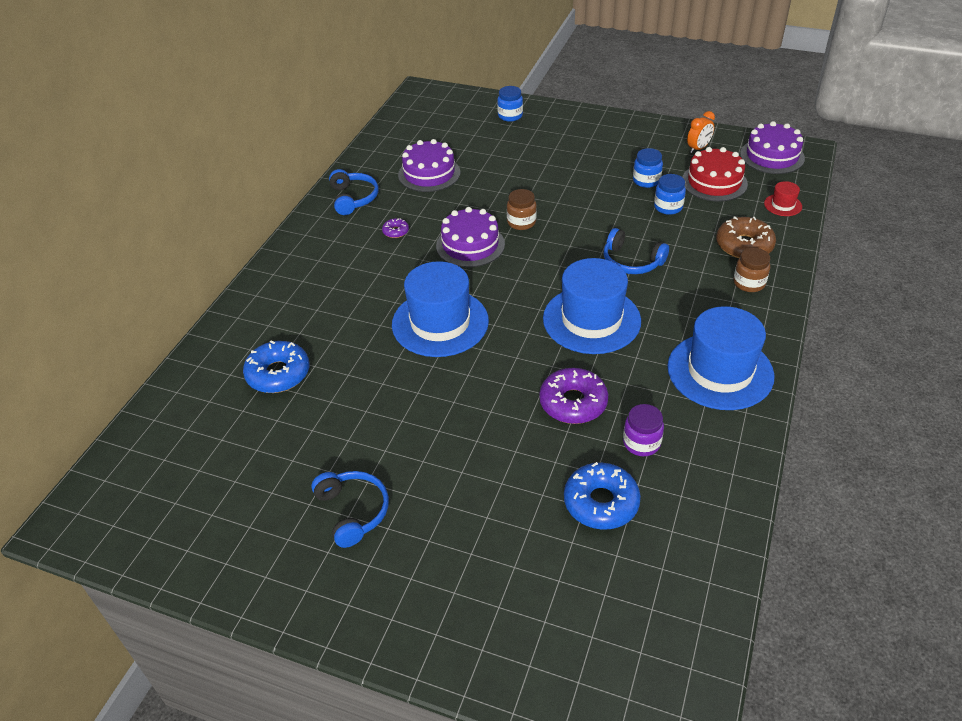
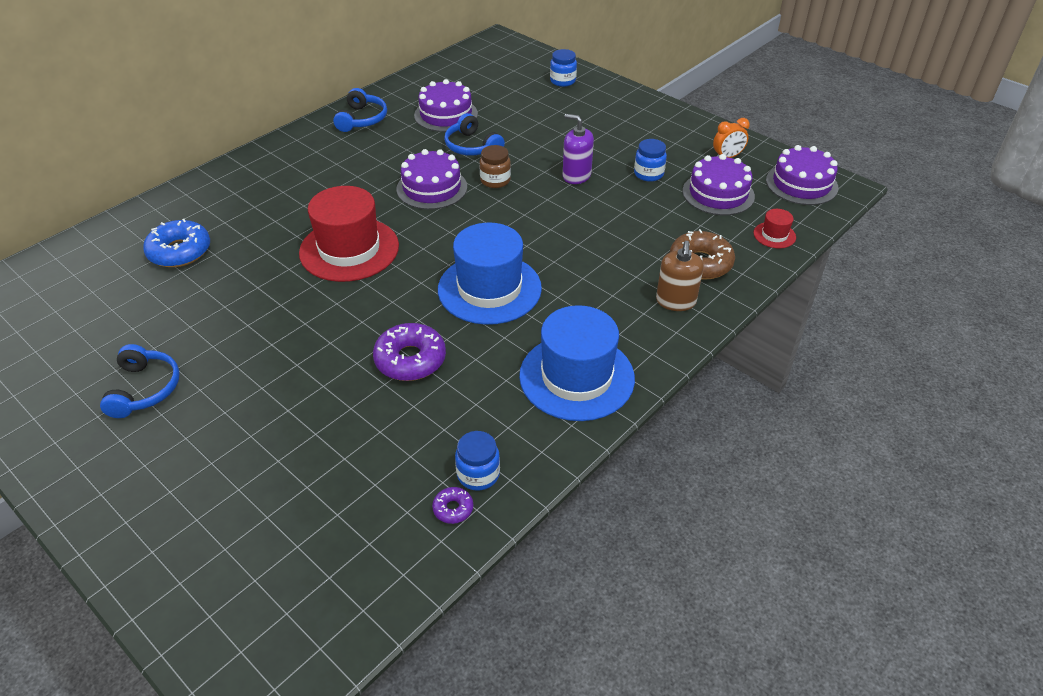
camera: 20 degrees right, 0 degrees up
(395, 231) = (375, 158): purple donut -> purple donut (453, 509)
(440, 323) = (349, 249): blue hat -> red hat
(587, 198) = (576, 175): none -> purple soap dispenser
(601, 502) = (362, 460): blue donut -> none
(631, 261) = (572, 246): blue headphones -> blue headphones (472, 146)
(641, 443) = (444, 419): purple jar -> none
(668, 207) = (650, 205): blue jar -> blue jar (478, 474)
(714, 182) = (718, 193): red cake -> purple cake
(749, 283) = (676, 301): brown jar -> brown soap dispenser

